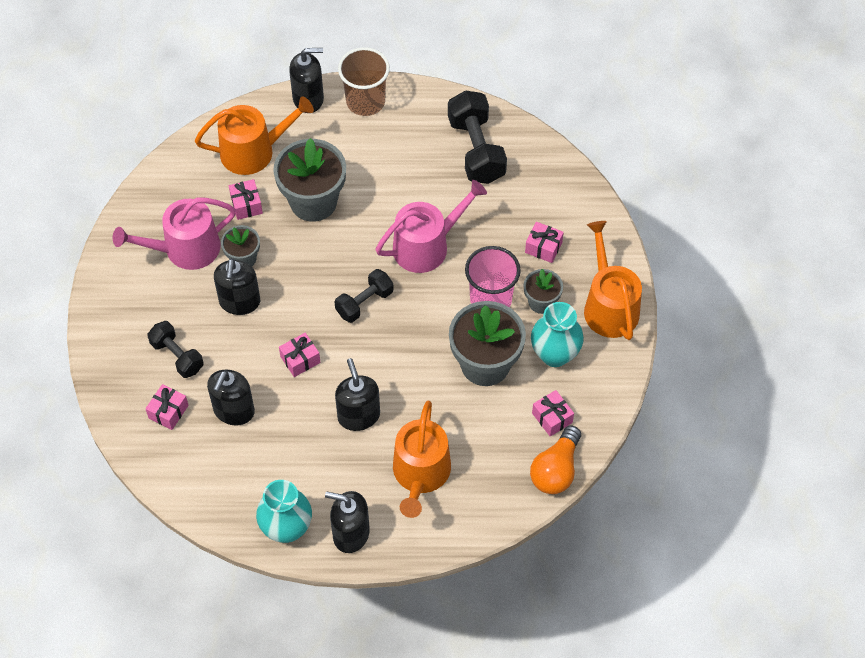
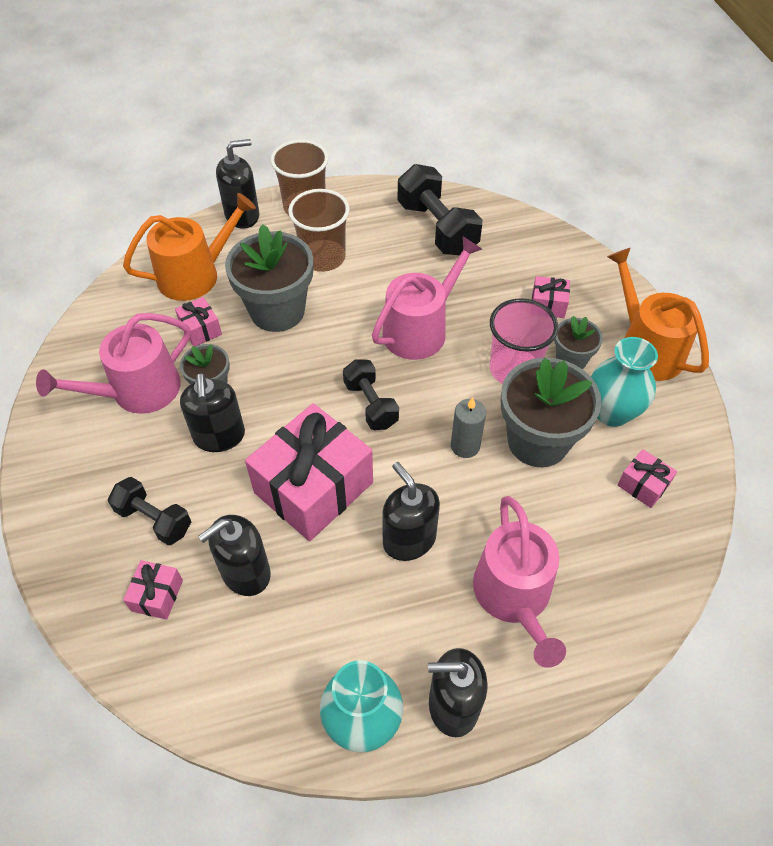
camera: 15 degrees left, 5 degrees down
(234, 411) = (245, 572): black soap dispenser -> black soap dispenser turned 45 degrees clockwise
(300, 360) = (313, 487): pink gift -> pink gift, size x2.28
(364, 303) = (371, 404): black dumbbell -> black dumbbell turned 60 degrees counterclockwise
(366, 158) = (323, 257): none -> brown cup
(420, 474) = (514, 596): orange watering can -> pink watering can
(426, 354) = (465, 446): none -> grey candle
(556, 470) = (677, 547): orange light bulb -> none

